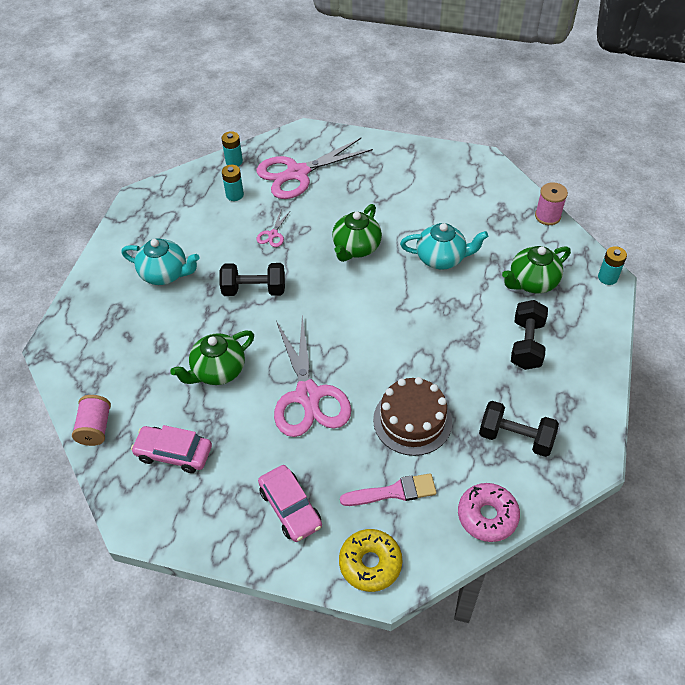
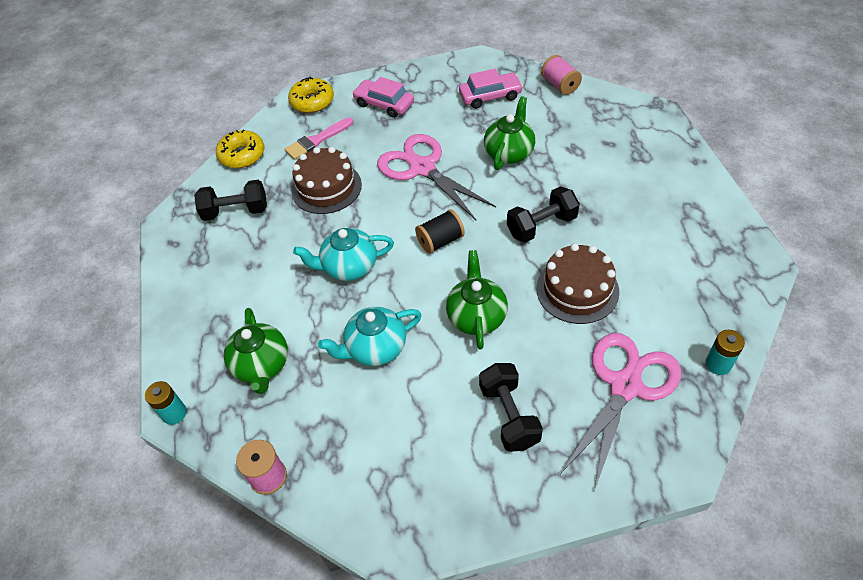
camera: 155 degrees right, 0 degrees up
(165, 274) = (638, 202): turquoise teapot -> turquoise teapot (349, 267)
(234, 195) = (666, 317): turquoise battery -> none
(273, 234) = (577, 290): pink scissors -> brown cake
(342, 315) = (440, 241): none -> black spool
(487, 516) = (242, 155): pink donut -> yellow donut
(526, 344) = (248, 293): black dumbbell -> black dumbbell (509, 415)
(532, 282) = (262, 365): green teapot -> green teapot turned 135 degrees clockwise

